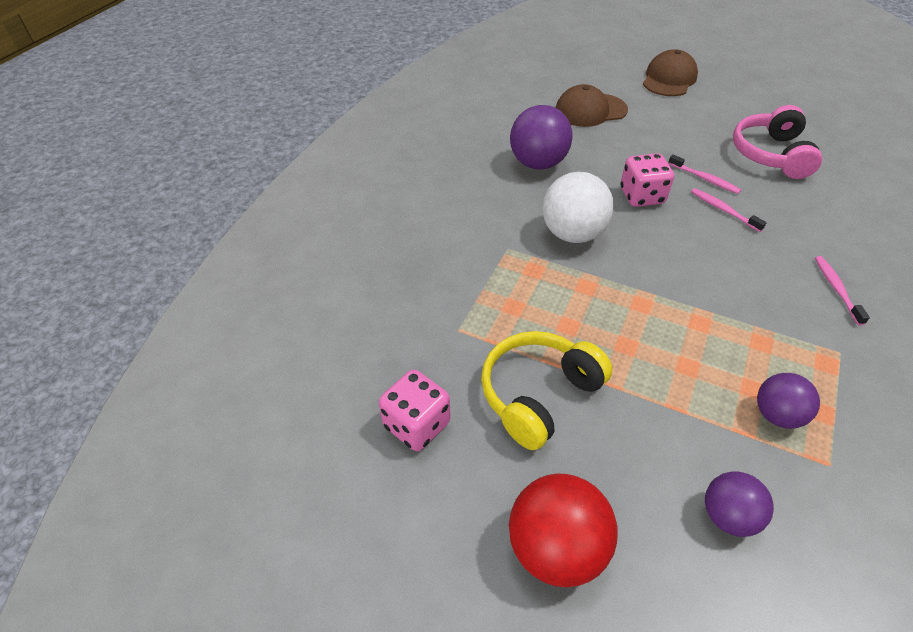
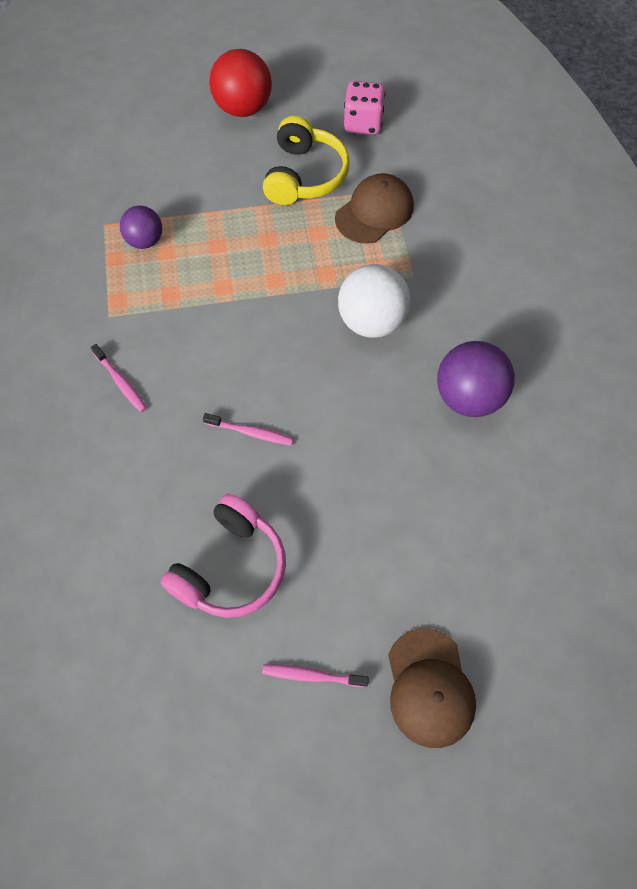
camera: 145 degrees right, 15 degrees up
(590, 110) = (481, 533): brown cap -> brown cap (374, 212)
(642, 196) = (338, 407): pink dice -> none
(704, 179) = (288, 473): pink toothbrush -> pink toothbrush (312, 676)
(728, 516) = (158, 166): purple ball -> none
(770, 154) = (231, 567): pink headphones -> pink headphones turned 60 degrees clockwise

